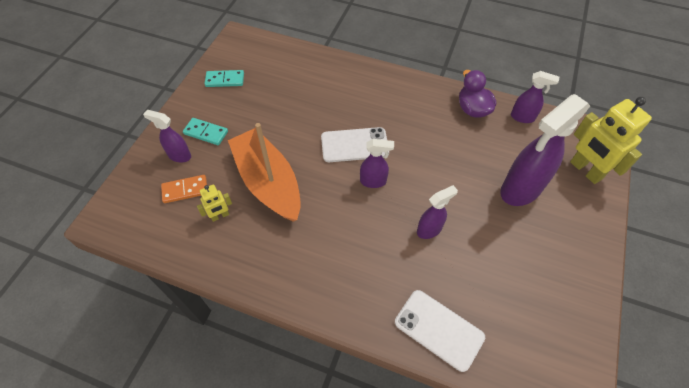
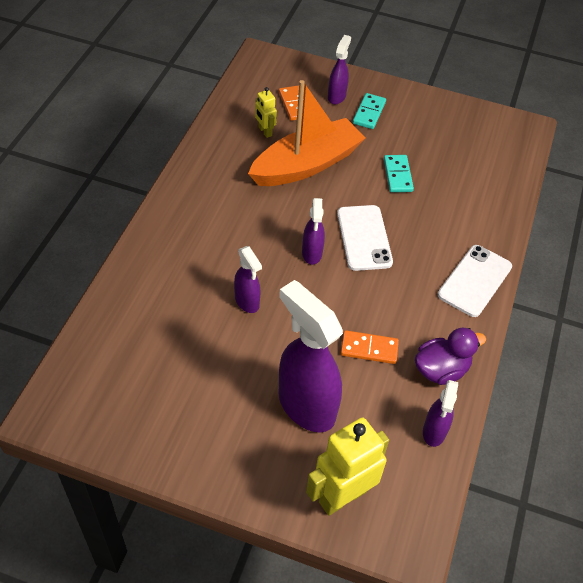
camera: 85 degrees right, 5 degrees down
(225, 80) = (449, 121): turquoise domino -> turquoise domino (397, 175)
(439, 329) = (130, 299): white phone -> white phone (475, 281)
(462, 148) = (369, 349): none -> orange domino

